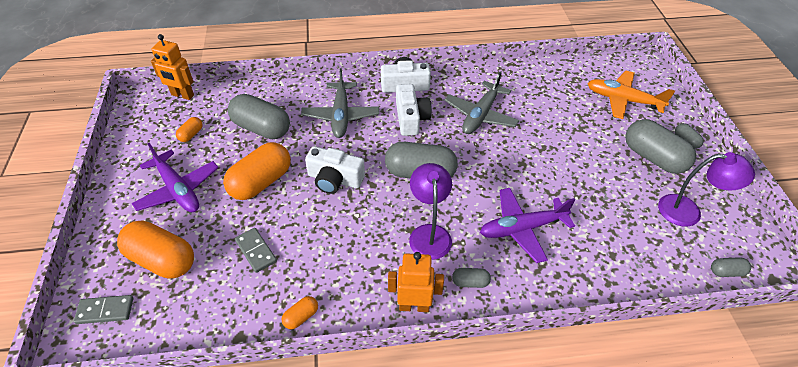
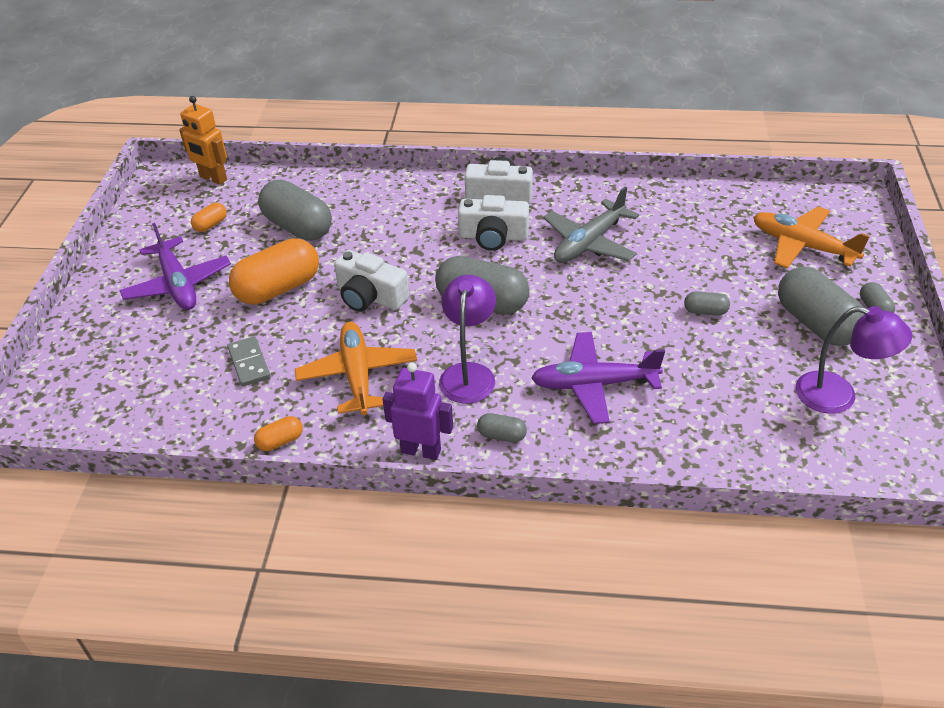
camera: 15 degrees right, 5 degrees down
(105, 310) = (62, 401): grey domino -> none
(162, 260) = (138, 357): orange capsule -> none
(341, 116) = (402, 223): grey plane -> none
(345, 248) = (357, 375): none -> orange plane
(411, 118) = (493, 236): white camera -> white camera turned 90 degrees clockwise
(414, 306) = (421, 450): orange robot -> purple robot
(726, 272) = (861, 475): grey capsule -> grey capsule (705, 311)

